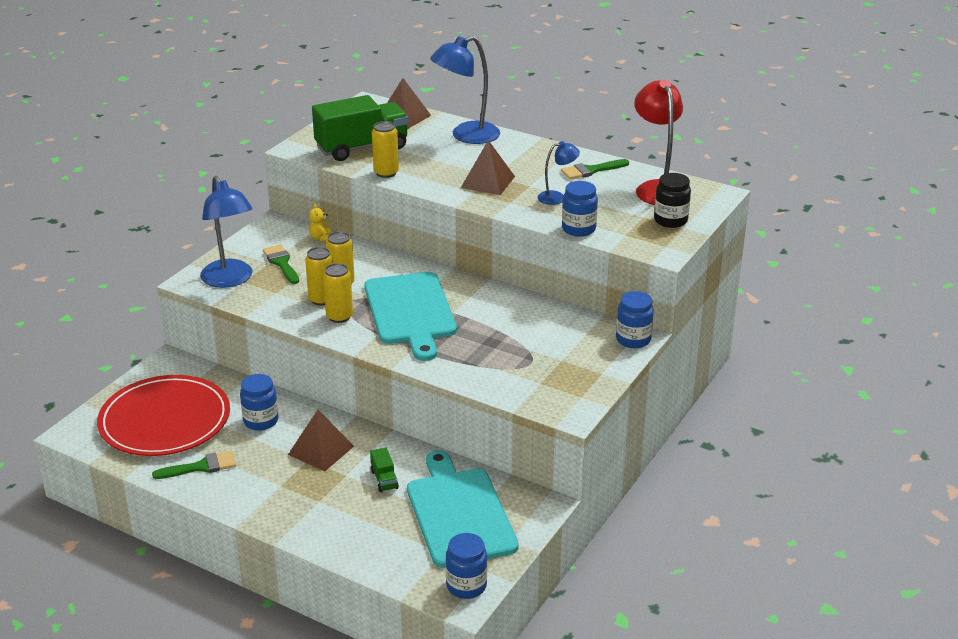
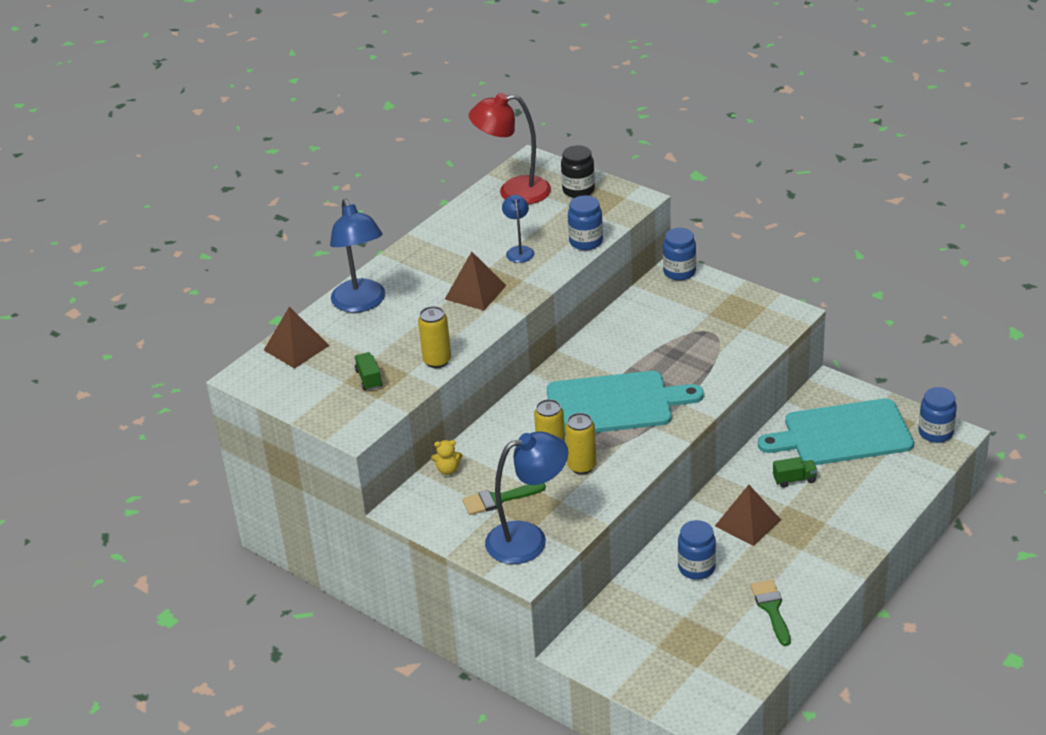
camera: 80 degrees left, 5 degrees up
(165, 420) = (689, 644): red plate -> none
(339, 317) = (617, 453): yellow can -> none
(362, 148) = (369, 379): green truck -> green truck, size x0.41
(591, 170) = (466, 227): green brush -> none

